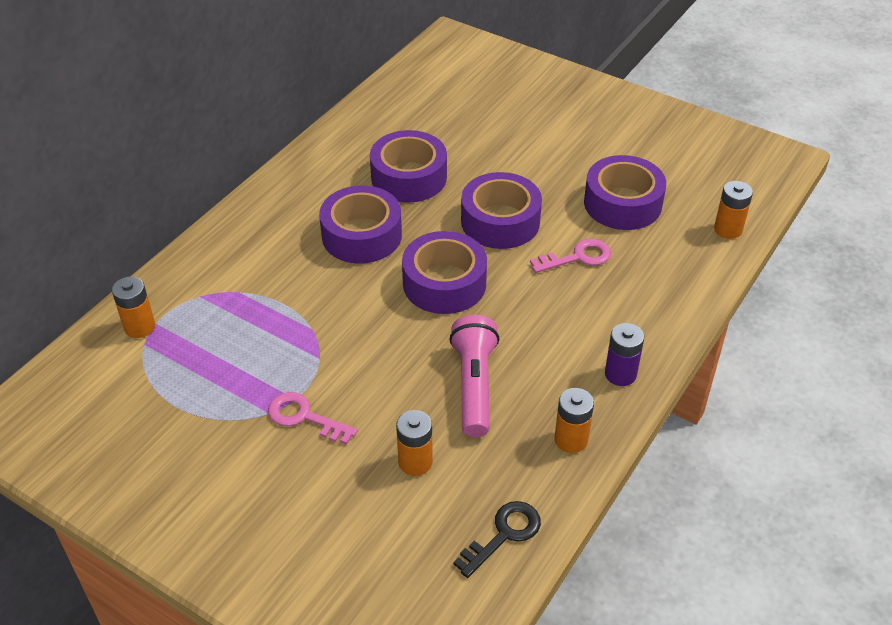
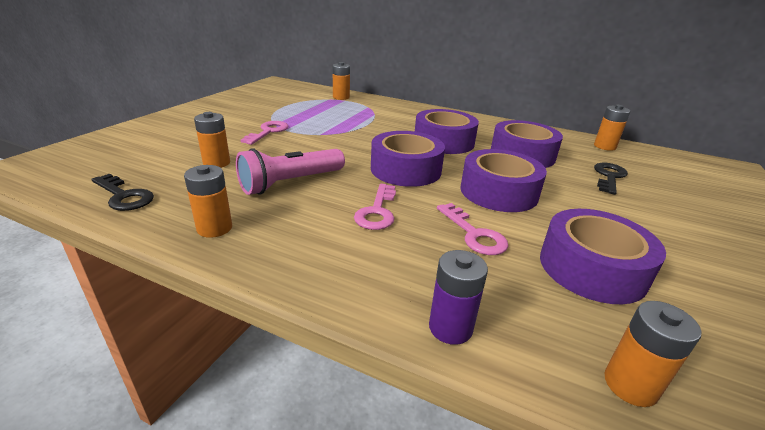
camera: 80 degrees right, 15 degrees down
(390, 103) = (604, 146): none -> orange battery
(469, 132) = (609, 177): none -> black key
(474, 385) = (290, 183): pink flashlight -> pink flashlight turned 150 degrees clockwise
(539, 317) = (377, 211): none -> pink key
(620, 374) = (300, 261): purple battery -> purple battery (450, 328)

